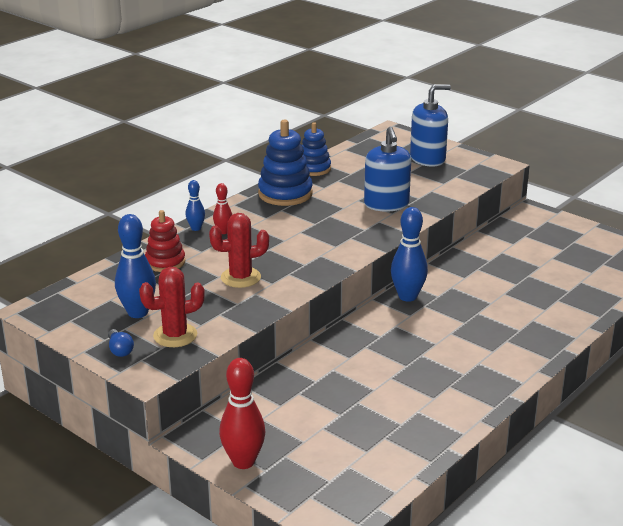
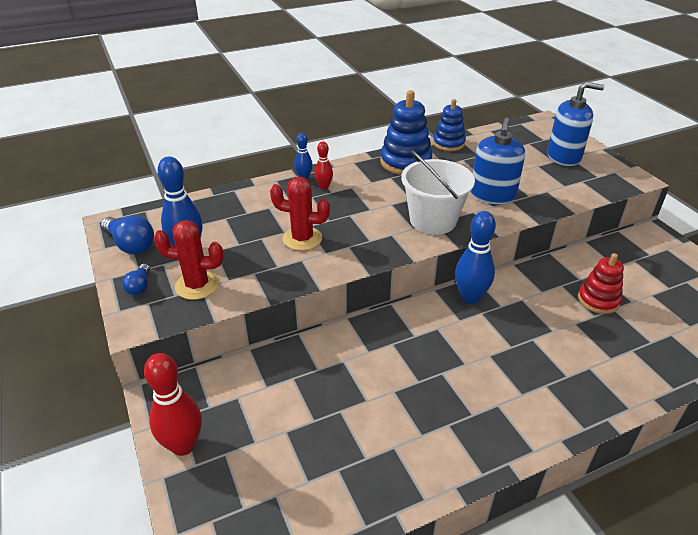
camera: 25 degrees right, 10 degrees up
(74, 322) = (130, 245): none -> blue light bulb
(165, 262) = (252, 205): red stacking toy -> red stacking toy (598, 300)
(348, 236) = (433, 220): none -> white bucket

